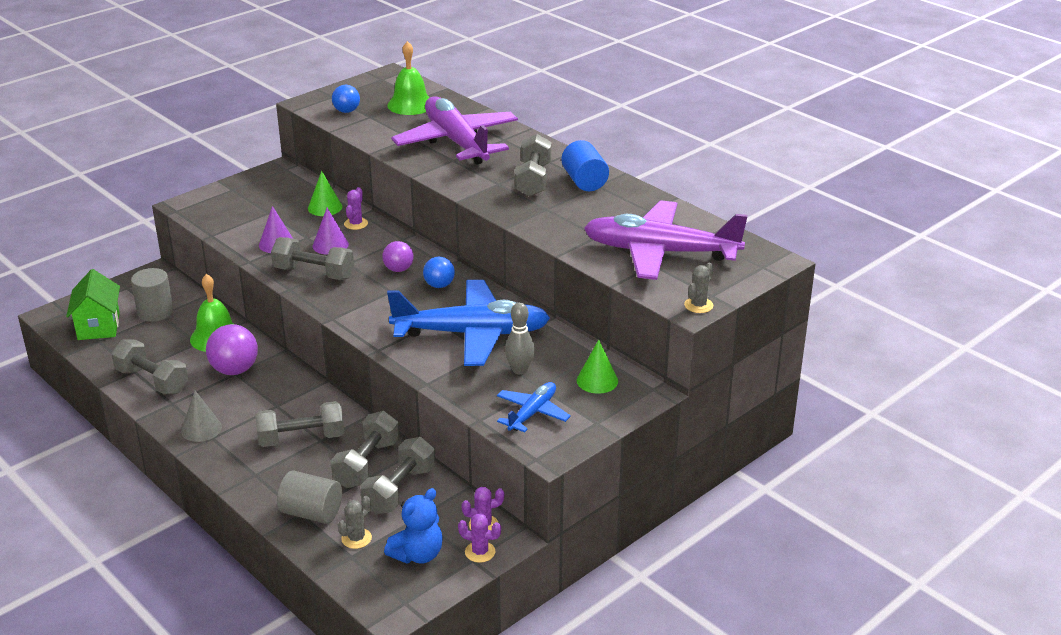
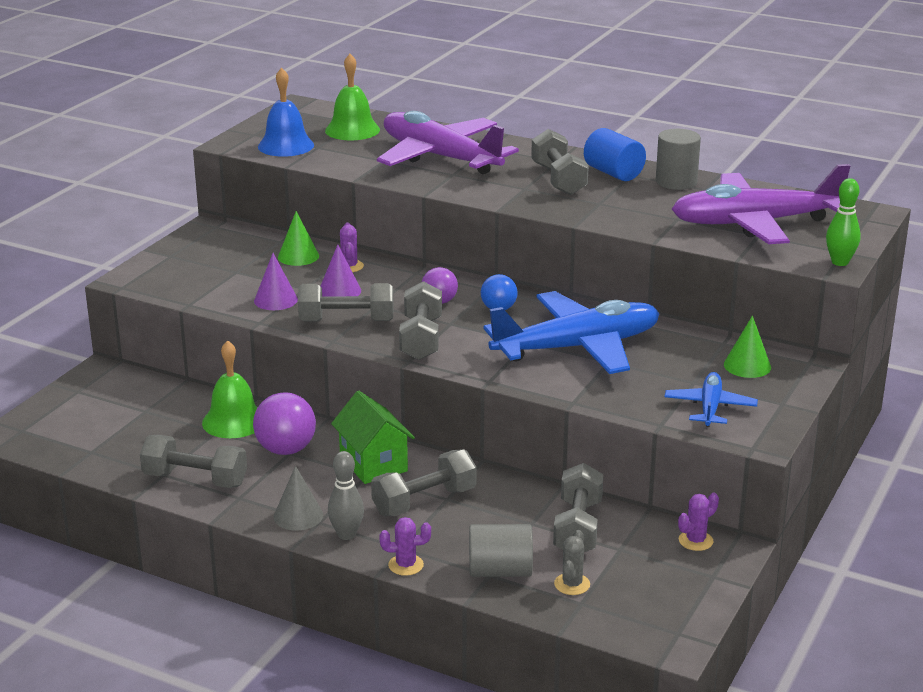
camera: 20 degrees left, 5 degrees down
(99, 326) = (78, 437): green house -> green house (373, 464)
(155, 312) = (136, 410): grey cylinder -> grey cylinder (676, 182)
(346, 111) = (286, 145): blue ball -> blue bell
(367, 464) = (519, 510): grey dumbbell -> grey dumbbell (421, 339)
(417, 554) = (651, 584): blue teddy bear -> none
(480, 552) = (714, 567): purple cactus -> purple cactus (406, 565)
(519, 370) = (659, 371): grey bowling pin -> grey bowling pin (346, 534)
(698, 305) = (840, 262): grey cactus -> green bowling pin

